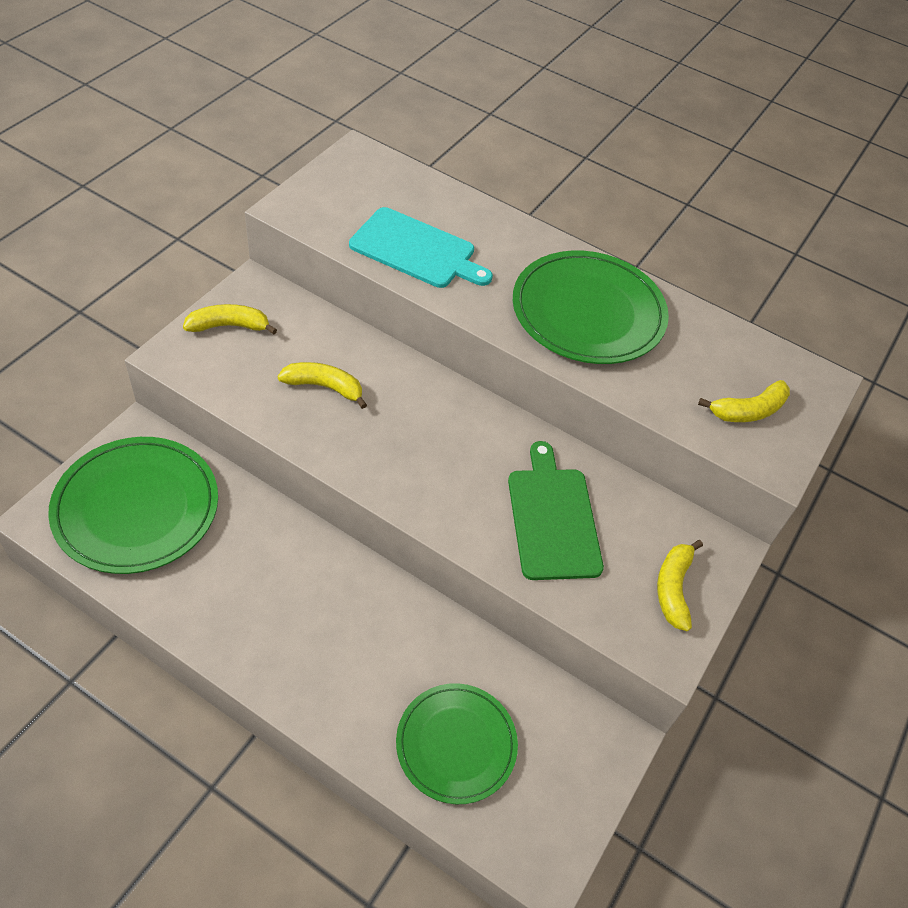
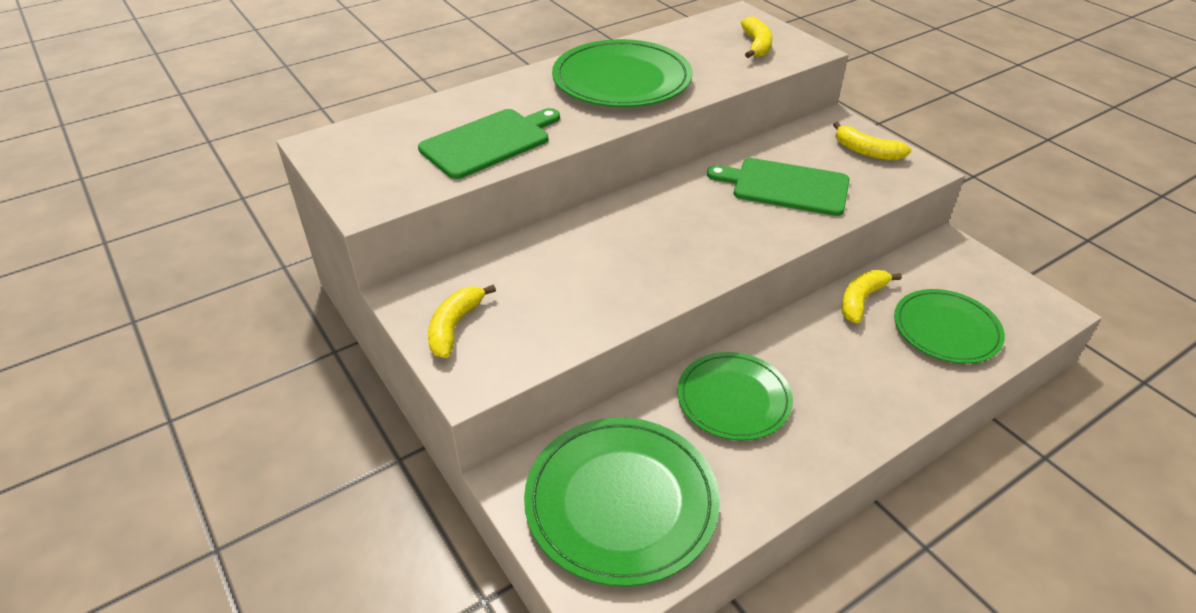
camera: 60 degrees left, 10 degrees down
(277, 562) = (733, 399): none -> green plate
(324, 387) = (581, 277): yellow banana -> yellow banana (861, 300)
(416, 250) = (489, 142): turquoise cutting board -> green cutting board

